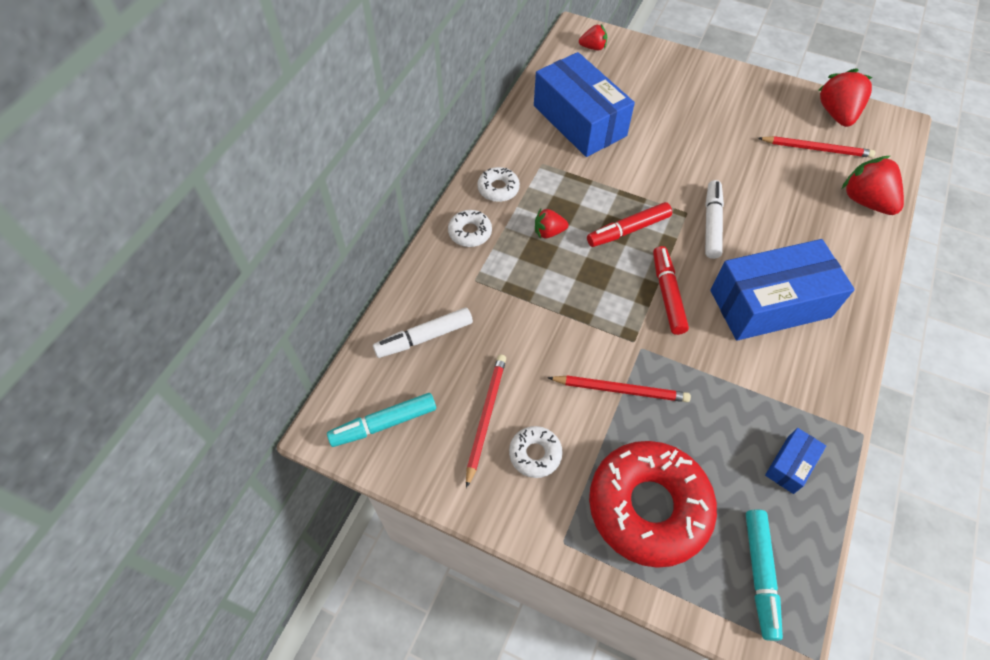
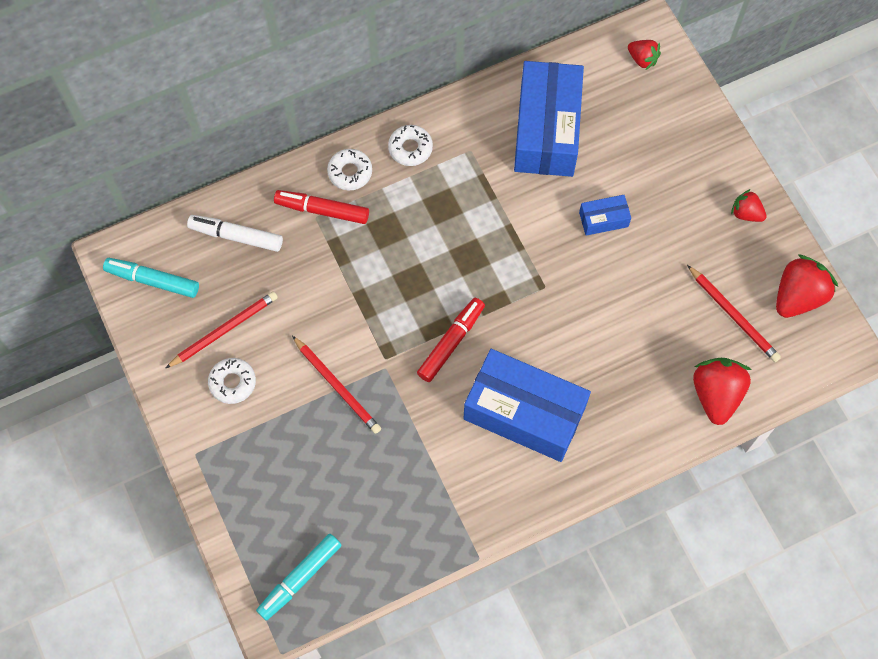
camera: 40 degrees right, 10 degrees up
(548, 232) = (412, 219): red strawberry -> red strawberry (746, 213)
(628, 230) = (478, 265): red marker -> red marker (322, 210)
(648, 506) = (272, 478): red donut -> none
(711, 224) = (554, 312): white marker -> none
(790, 464) = (400, 533): blue box -> blue box (603, 219)

